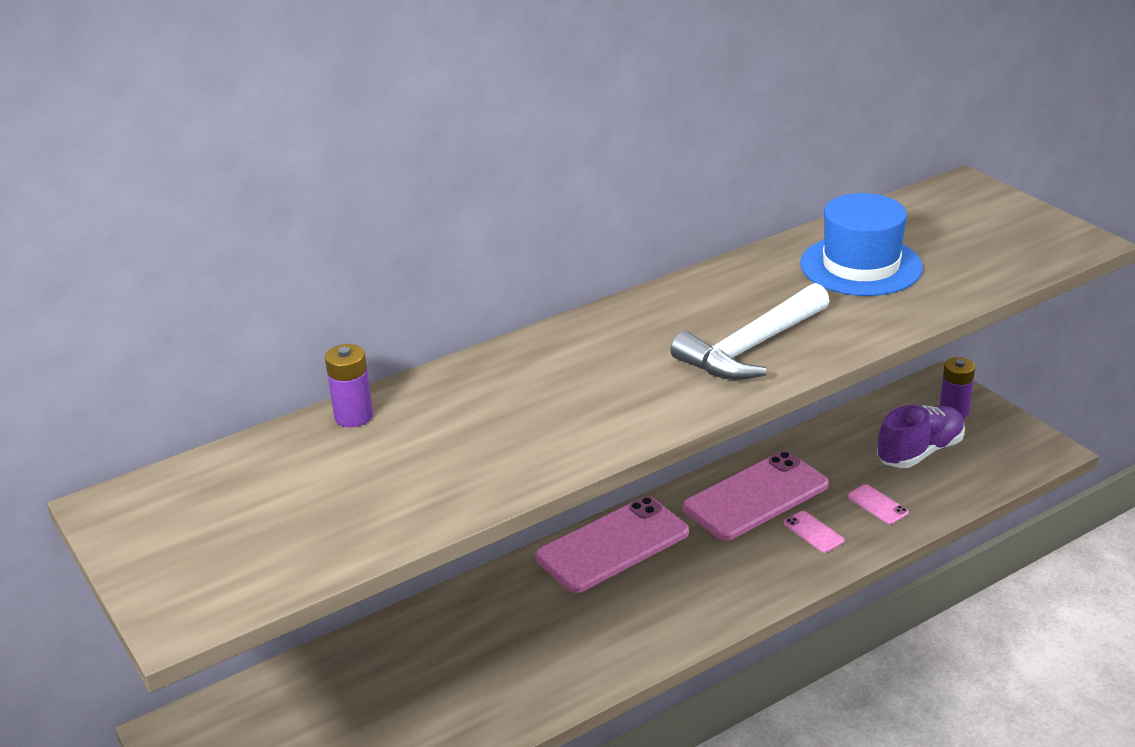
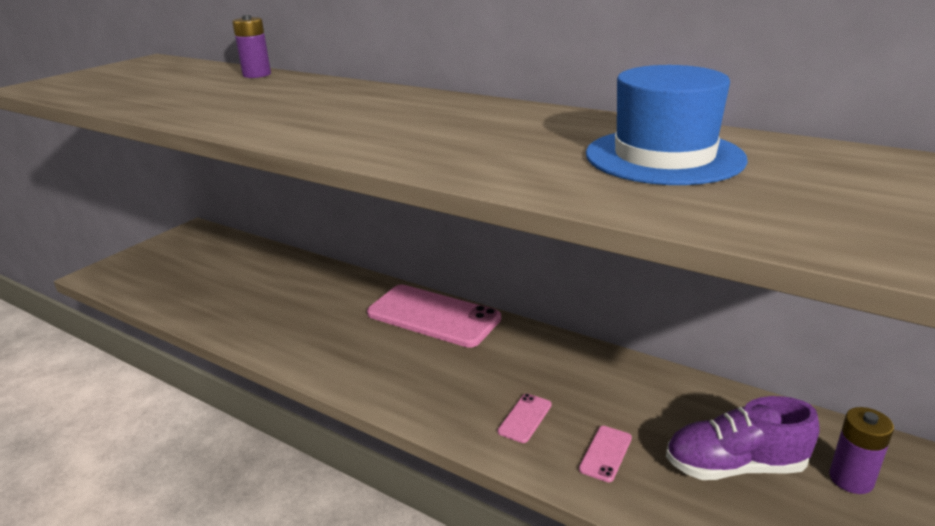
camera: 65 degrees right, 5 degrees down
(751, 347) = (432, 143): white hammer -> none
(755, 496) = (552, 369): pink phone -> none
(919, 452) = (734, 466): purple shoe -> purple shoe turned 150 degrees clockwise

